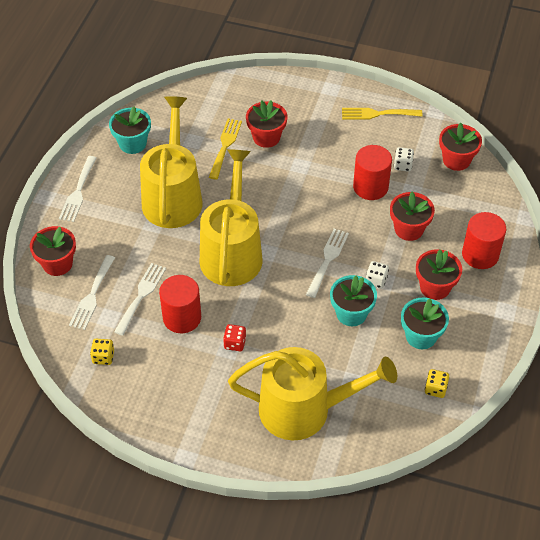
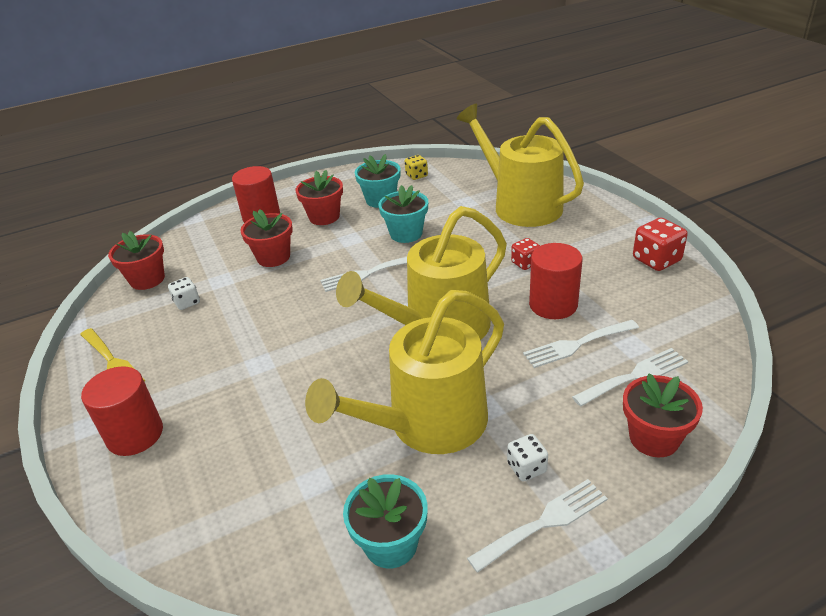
camera: 130 degrees left, 15 degrees down
(103, 357) = (668, 316): yellow dice -> none
(147, 411) = (656, 260): none -> red dice
(225, 146) = (291, 443): yellow fork -> none
(266, 137) = (238, 419): red flower pot -> none
(370, 187) = (241, 303): red cylinder -> red cylinder (135, 434)
(376, 280) = (355, 241): white dice -> white dice (526, 468)

